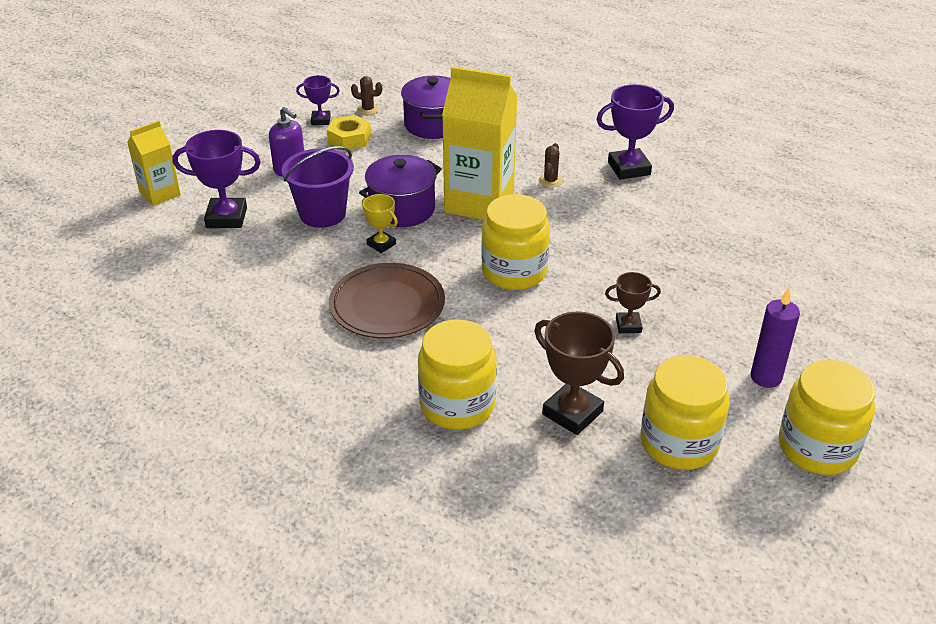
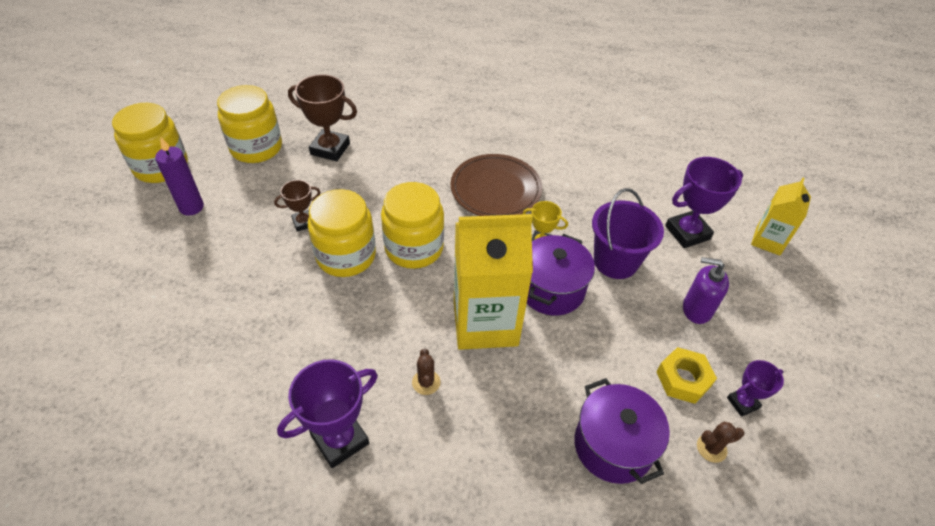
camera: 155 degrees right, 10 degrees up
(457, 405) = (406, 136): yellow jar -> yellow jar (346, 256)

